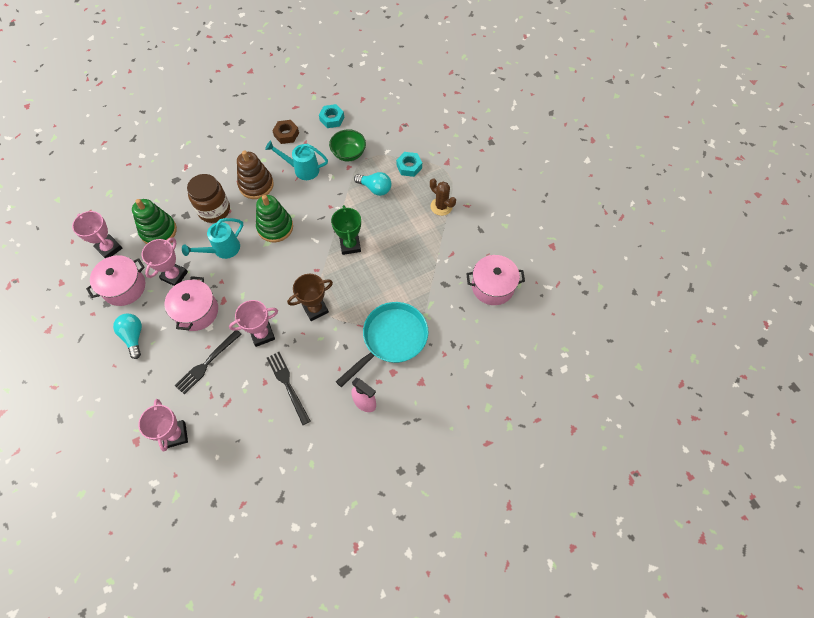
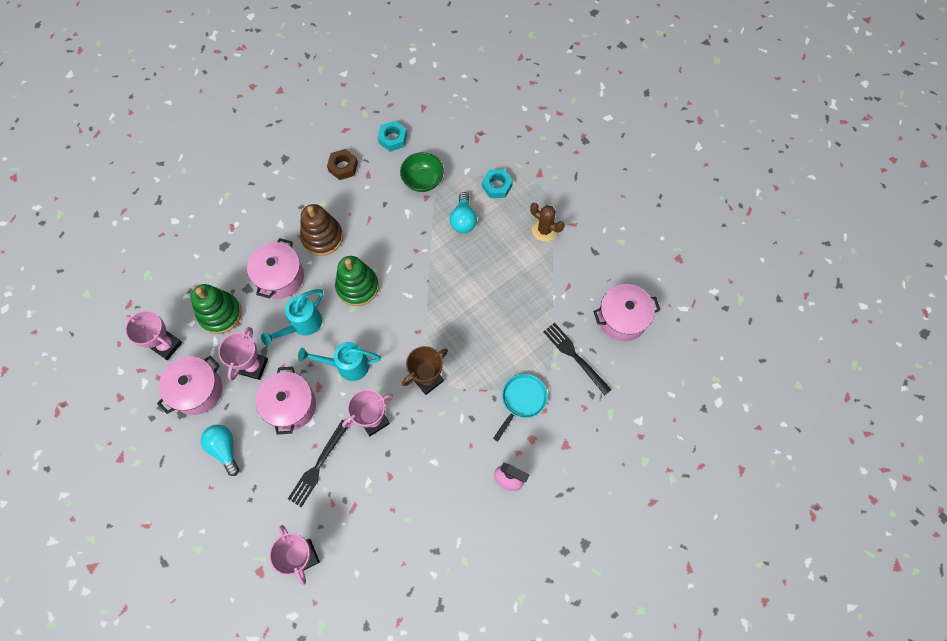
camera: 10 degrees left, 5 degrees up
(214, 210) = (280, 277): brown jar -> pink pot
(288, 385) = (417, 475): black fork -> black fork (575, 356)
(302, 169) = (372, 209): turquoise watering can -> turquoise watering can (347, 365)
(350, 245) = (450, 295): green trophy -> none
(375, 188) = (463, 220): turquoise light bulb -> turquoise light bulb turned 75 degrees clockwise
(391, 339) = (522, 400): turquoise pan -> turquoise pan, size x0.61

